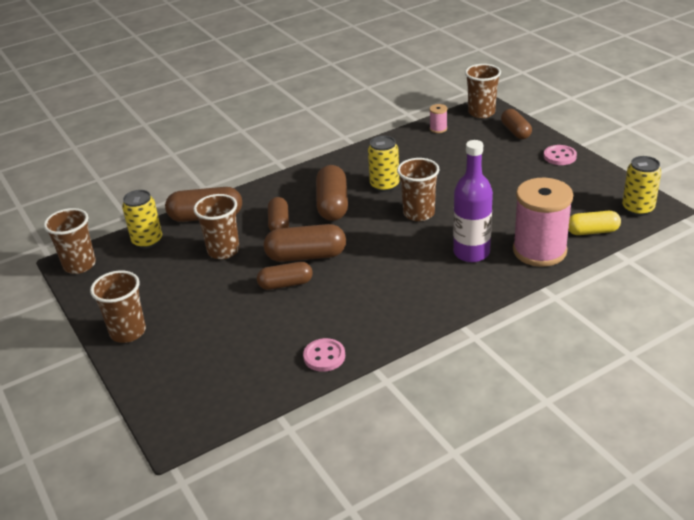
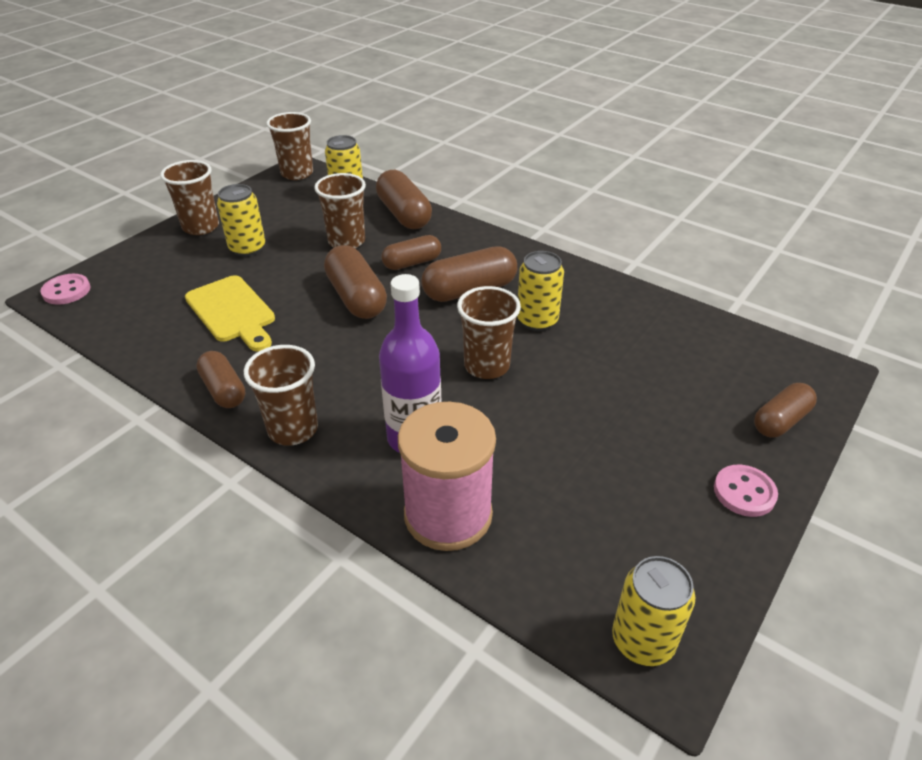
camera: 65 degrees right, 5 degrees up
(190, 306) = (247, 248): none -> yellow can
(282, 320) = (233, 312): none -> yellow cutting board
(285, 284) = (298, 297): brown capsule -> brown capsule (224, 390)
(324, 356) = (173, 358): pink button -> pink button (66, 291)
(438, 129) = (718, 336): pink spool -> none
(481, 112) = (805, 370): brown cup -> brown cup (293, 429)
(592, 231) = (533, 578): yellow capsule -> none

